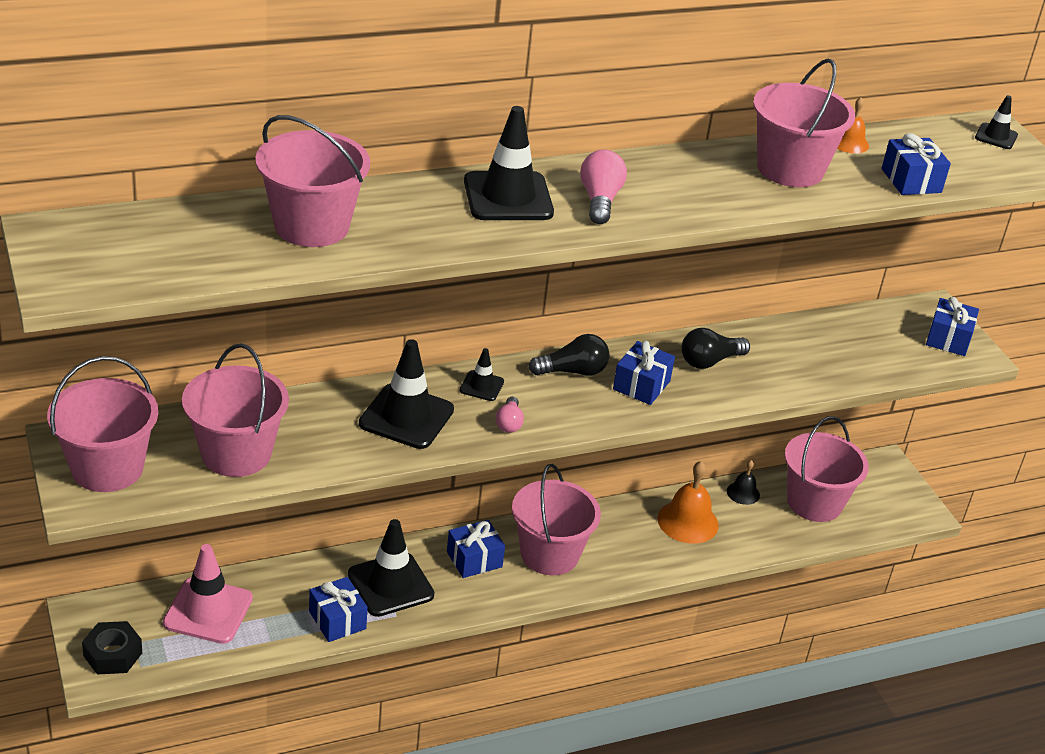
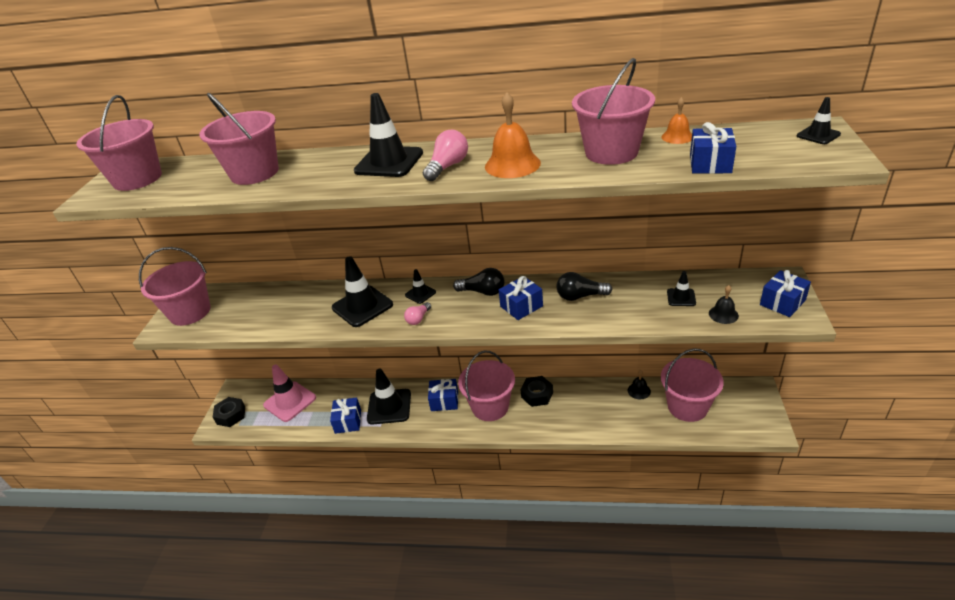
camera: 35 degrees right, 0 degrees up
(236, 453) = (256, 314): pink bucket -> pink bucket (137, 179)
(607, 524) = (537, 395): none -> black nut
(688, 521) = (590, 403): orange bell -> orange bell (512, 164)
(833, 347) = (681, 297): none -> black traffic cone
(893, 362) = (723, 314): none -> black bell

